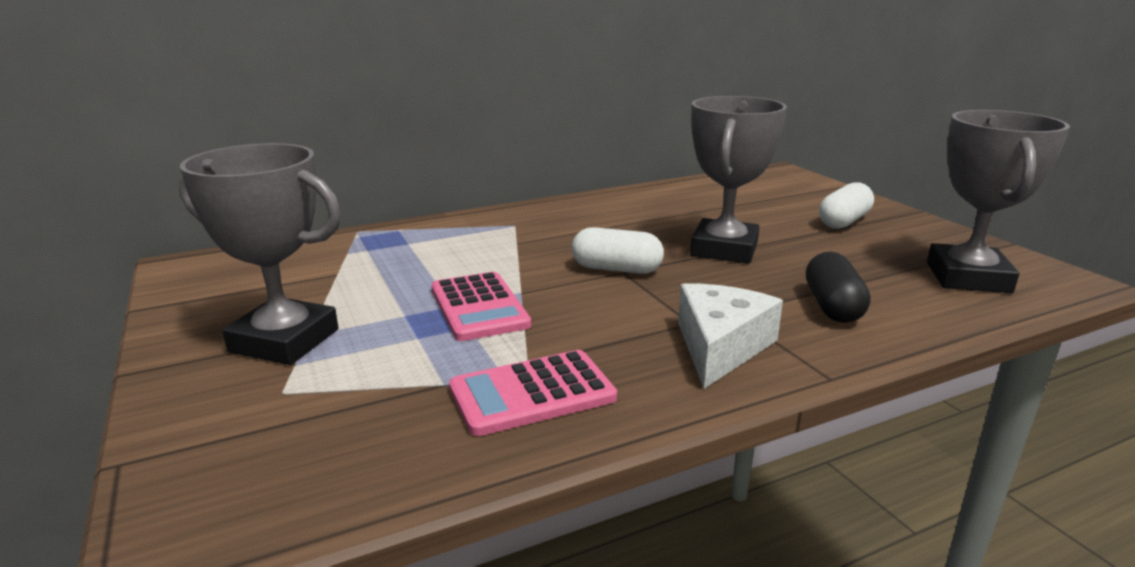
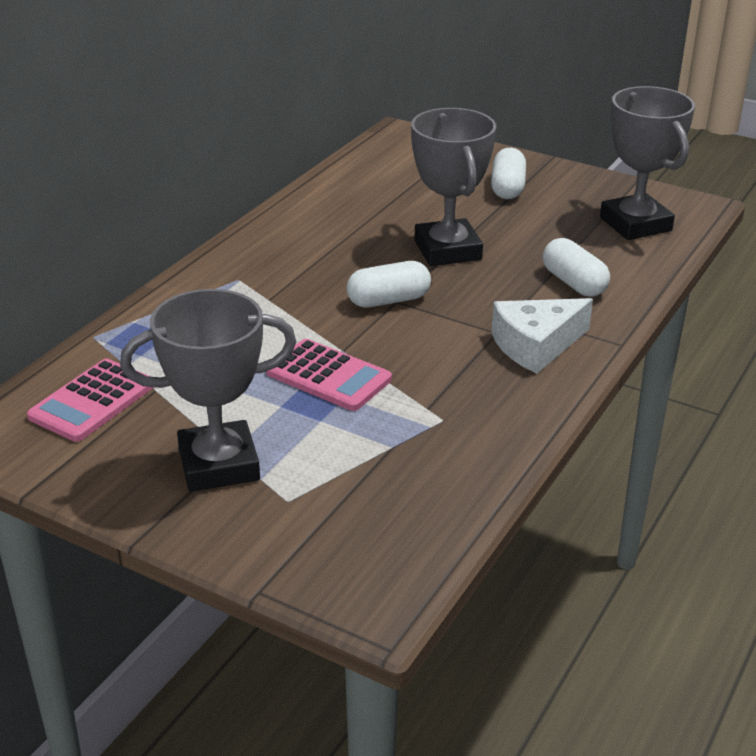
camera: 35 degrees left, 10 degrees up
(532, 393) = (459, 429): pink calculator -> pink calculator (92, 401)
(720, 347) = (536, 345): white cheese -> white cheese turned 105 degrees counterclockwise
(832, 306) = (573, 283): black capsule -> white capsule

